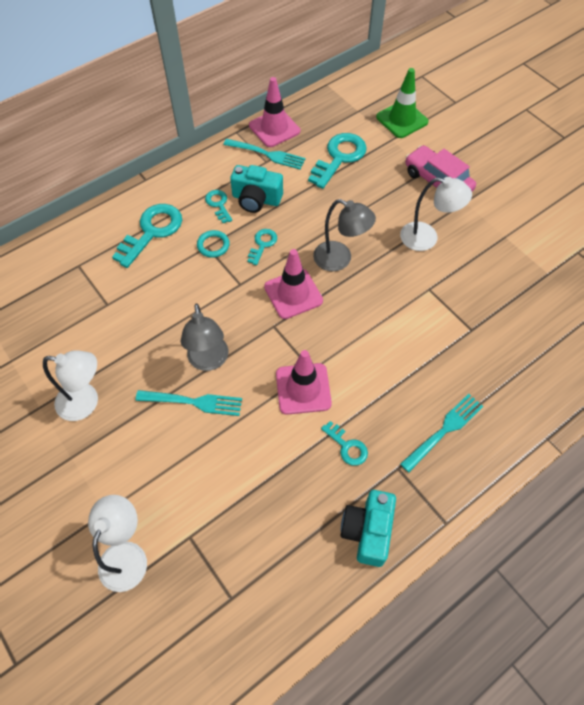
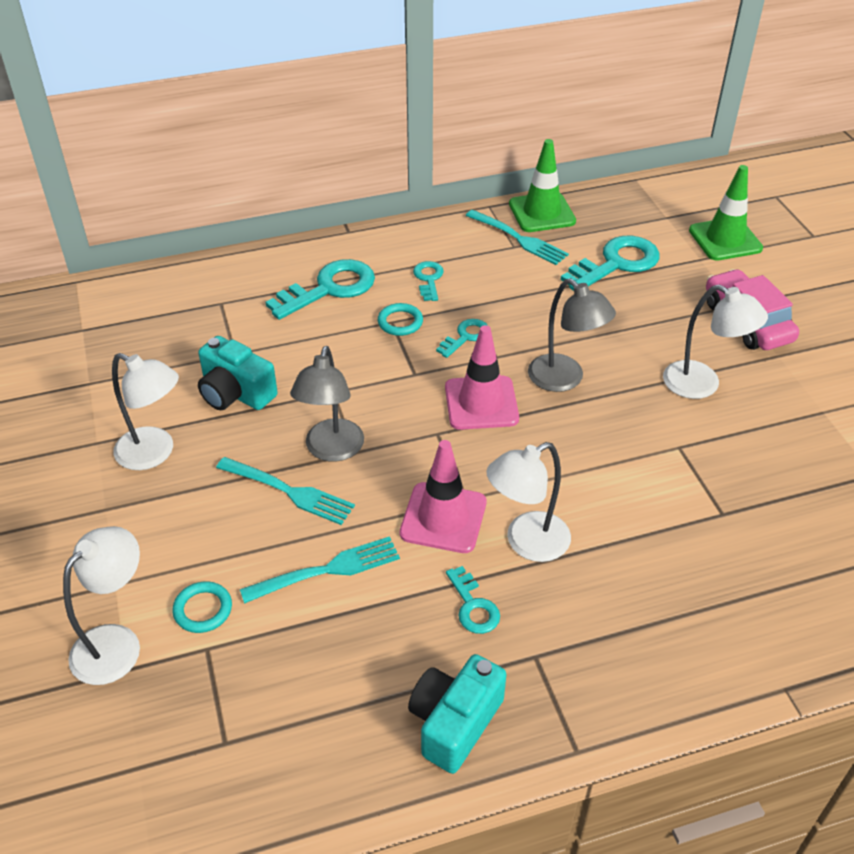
camera: 20 degrees right, 15 degrees down
(174, 510) = (203, 609): none -> turquoise ring
(256, 199) = (481, 285): turquoise camera -> turquoise camera (235, 393)
(274, 128) = (542, 213): pink traffic cone -> green traffic cone
(362, 389) = (526, 543): none -> white lamp
(443, 431) = (625, 630): turquoise fork -> turquoise fork (326, 571)

